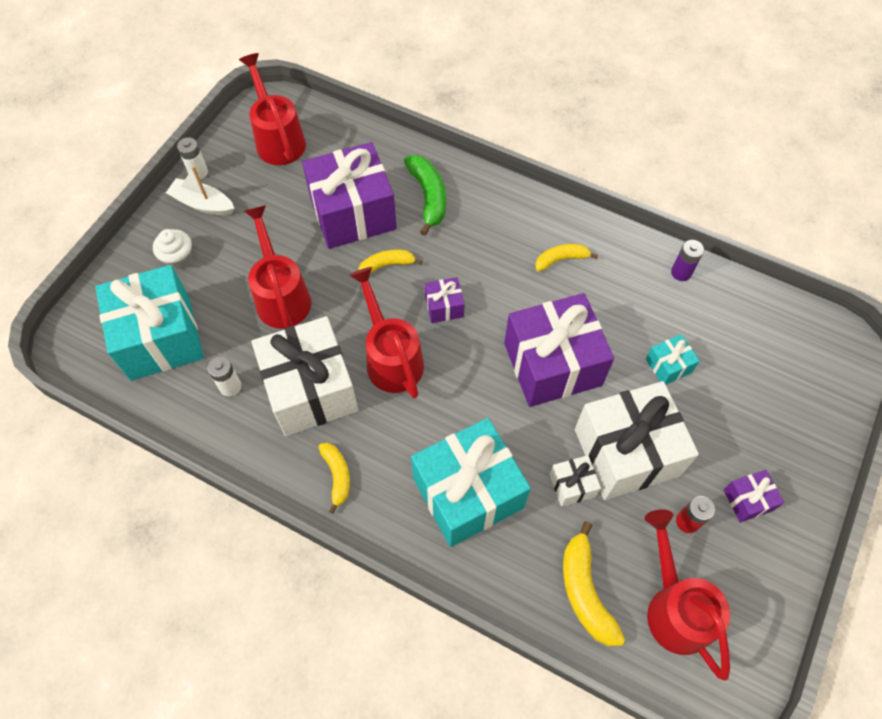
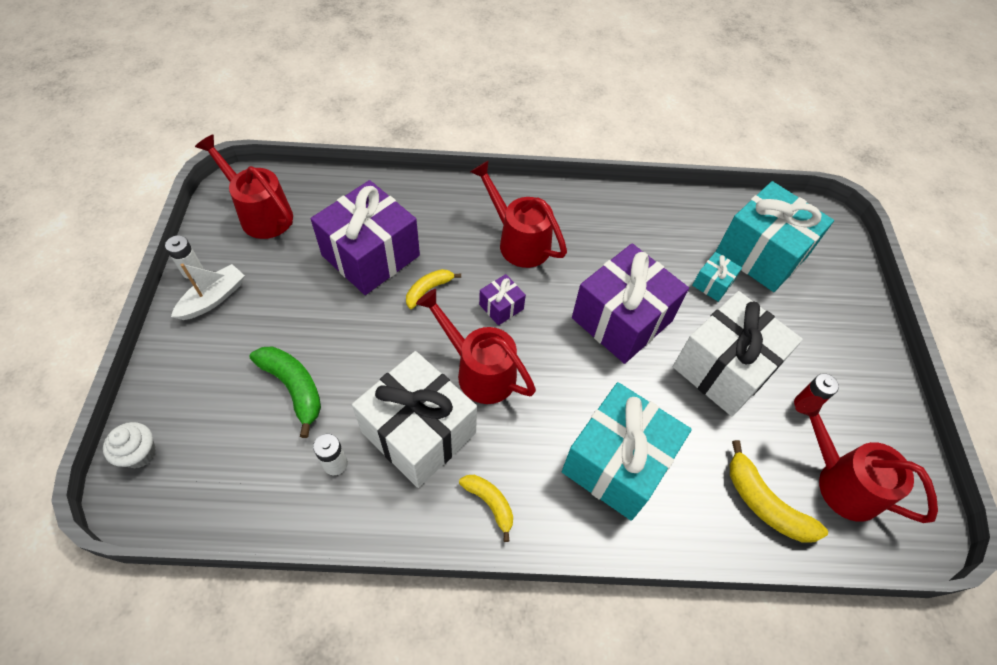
camera: 30 degrees left, 5 degrees down
(160, 337) = (233, 446): turquoise gift -> turquoise gift (761, 254)
(178, 258) = (213, 360): white cupcake -> white cupcake (139, 453)
(203, 204) = (213, 298): white boat -> white boat turned 135 degrees clockwise
(281, 296) = (341, 356): red watering can -> red watering can (519, 241)
(428, 197) = (433, 218): green banana -> green banana (293, 388)
(561, 259) = (577, 230): yellow banana -> none
(572, 485) = (699, 416): white gift -> none
(681, 272) = (676, 207): purple battery -> none
(747, 500) = (836, 366): purple gift -> none

